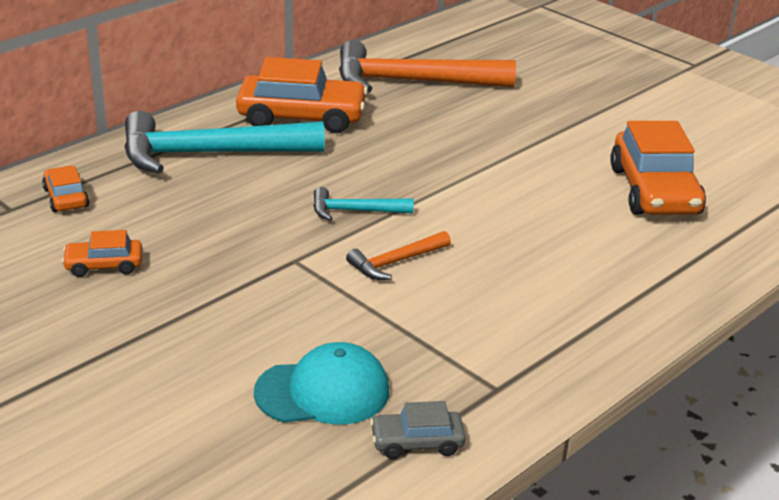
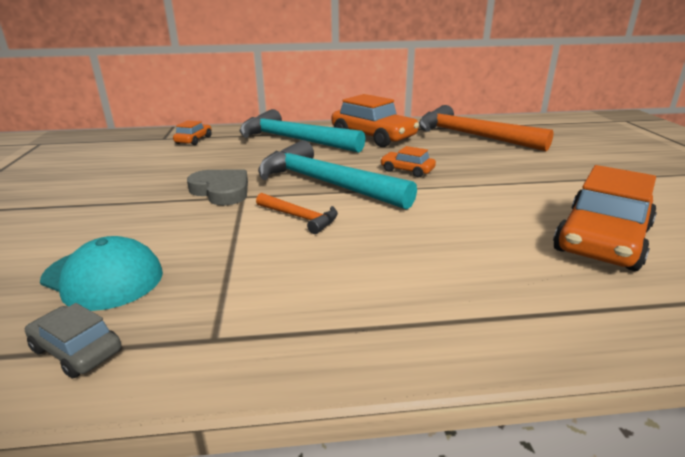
camera: 40 degrees right, 5 degrees down
(104, 265) = (149, 169): orange car -> orange car (407, 170)
(259, 262) = (221, 191): none -> grey heart
(354, 211) = (325, 183): turquoise hammer -> turquoise hammer, size x2.11
(395, 262) = (300, 217): orange hammer -> orange hammer turned 150 degrees counterclockwise

